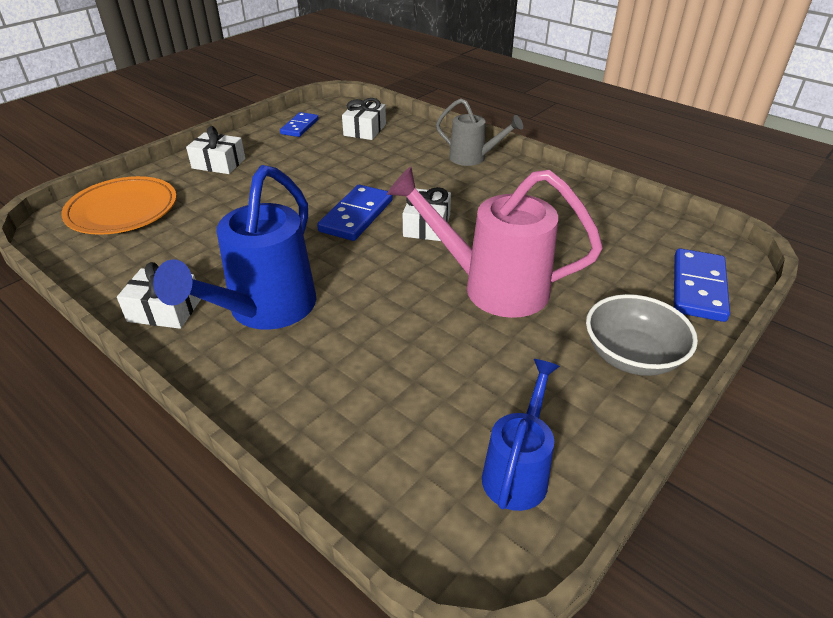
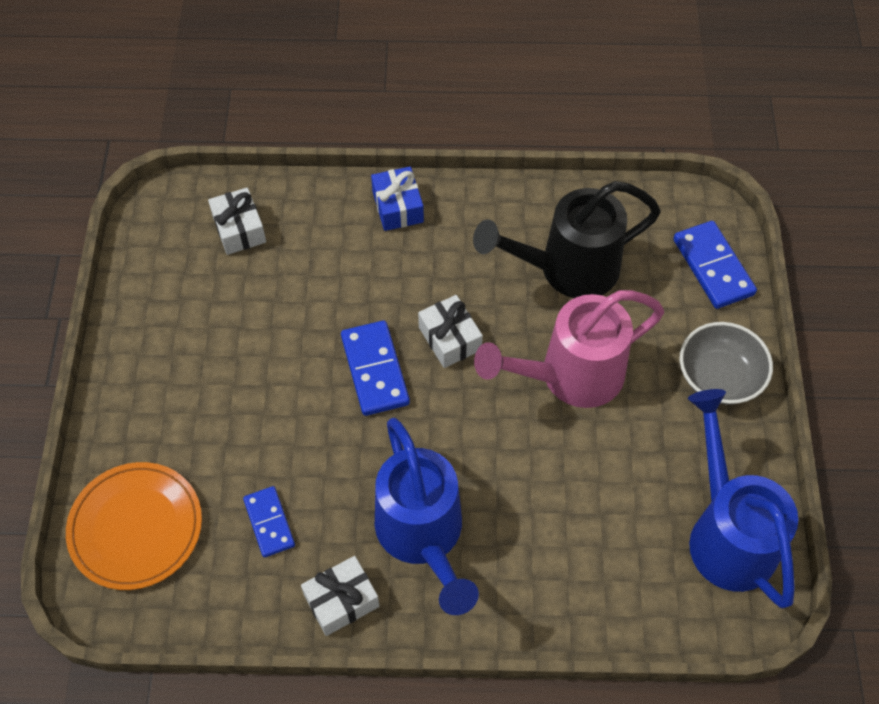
camera: 40 degrees left, 20 degrees up
(218, 163) = (145, 392): white gift -> none
(300, 127) = (160, 270): blue domino -> blue domino (269, 523)
(472, 158) = (397, 207): grey watering can -> blue gift
(517, 471) = (727, 534): blue watering can -> blue watering can, size x1.72
(561, 233) = (568, 269): none -> black watering can

